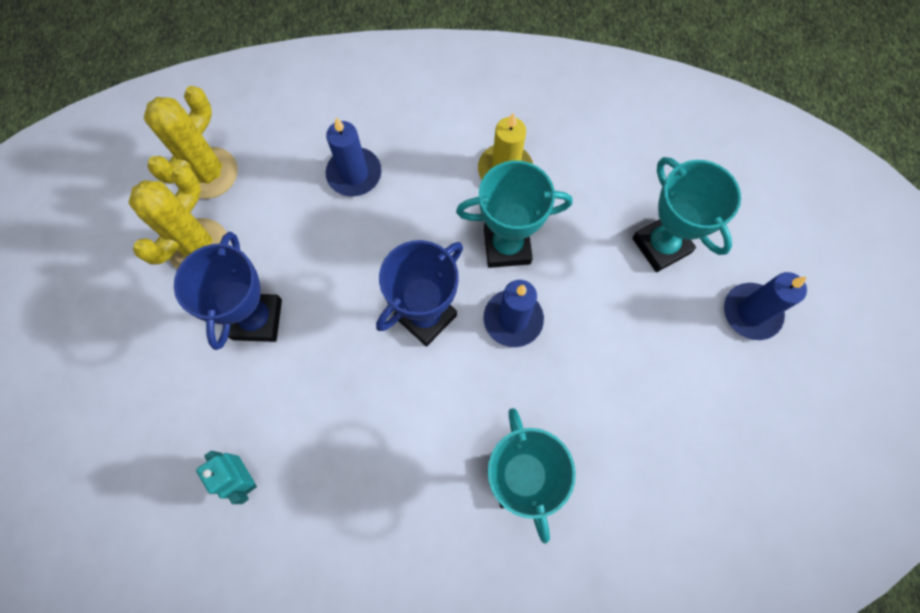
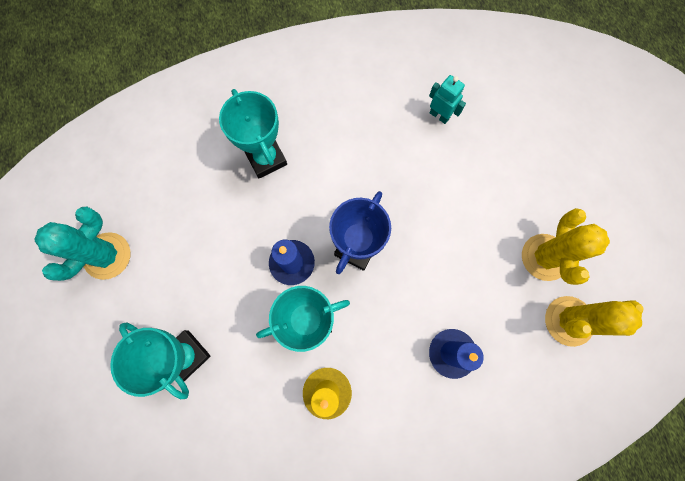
camera: 165 degrees right, 5 degrees up
(209, 173) = (569, 321): yellow cactus -> yellow cactus turned 60 degrees clockwise
(257, 319) = (476, 214): blue trophy -> none
(751, 312) = (111, 316): blue candle -> none
(757, 391) = (107, 256): none -> turquoise cactus

